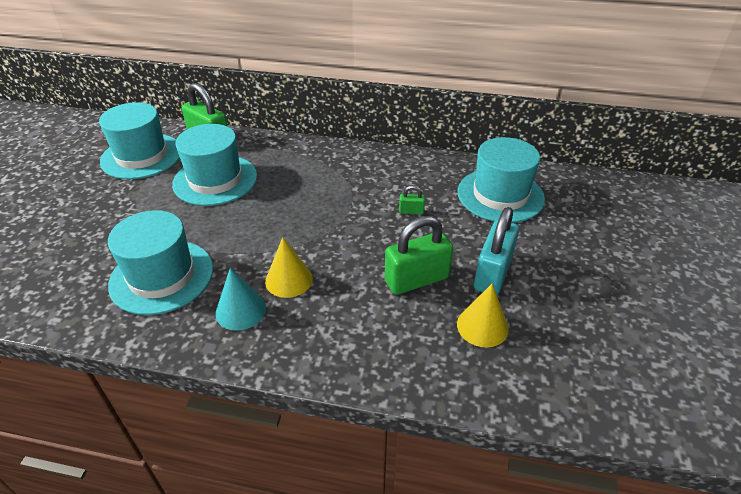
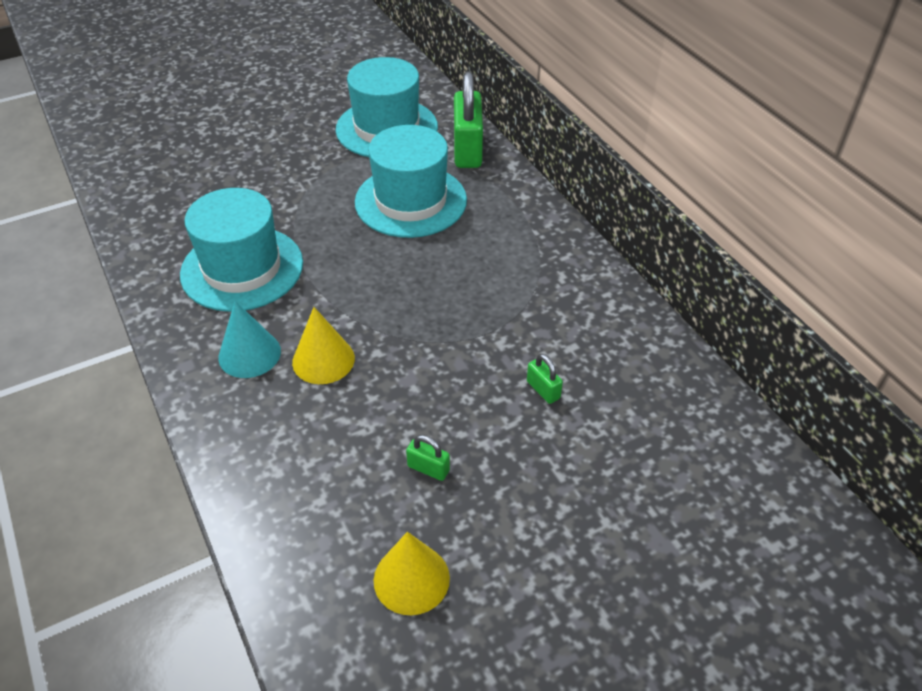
camera: 50 degrees right, 5 degrees up
(417, 280) = (428, 468): green padlock -> green padlock, size x0.45
(493, 273) = (514, 539): turquoise padlock -> none
(500, 195) = (682, 461): turquoise hat -> none

